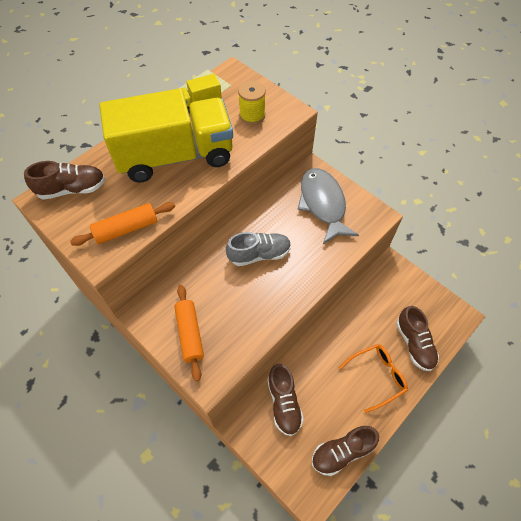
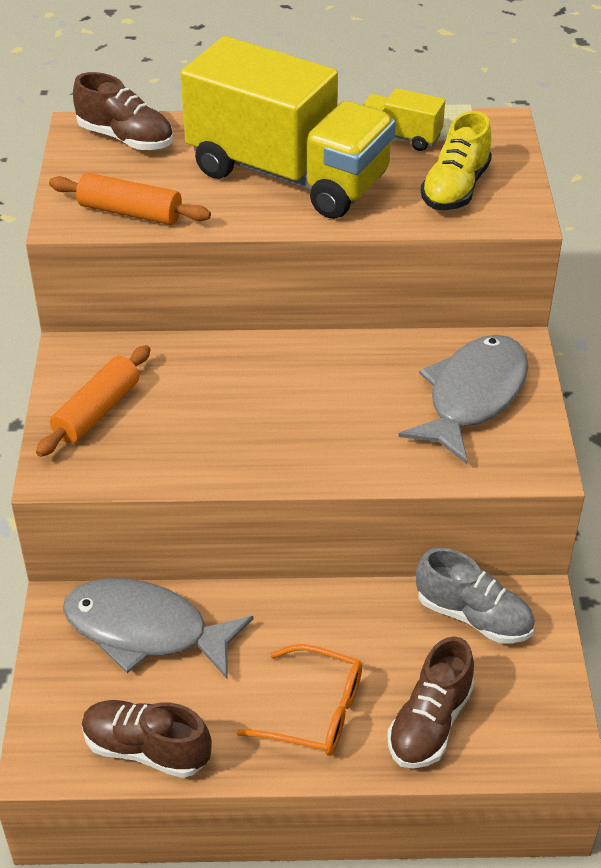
camera: 45 degrees right, 15 degrees down
(252, 115) = (455, 188): yellow spool -> yellow shoe
(259, 254) = (297, 391): grey shoe -> grey shoe (473, 616)
(284, 403) = (145, 630): brown shoe -> grey fish

